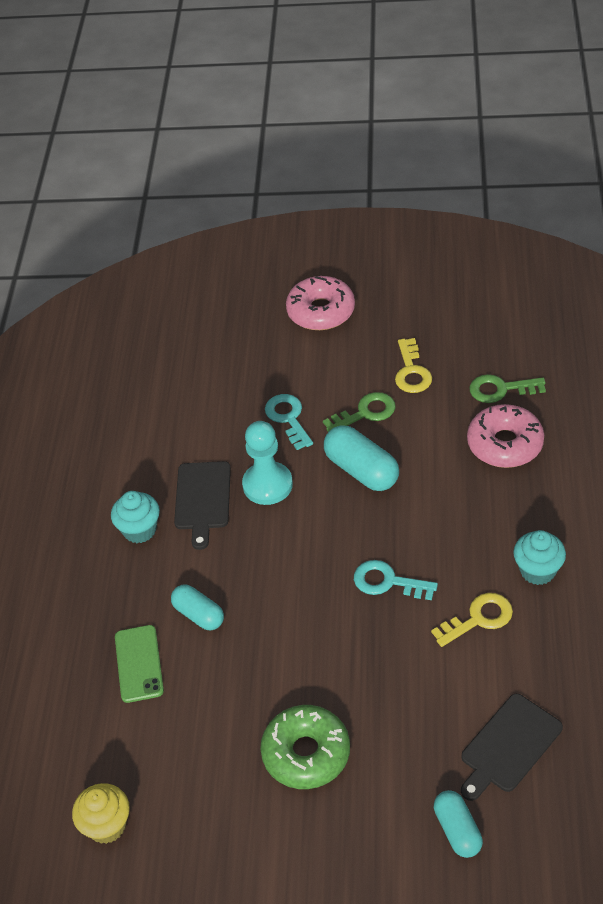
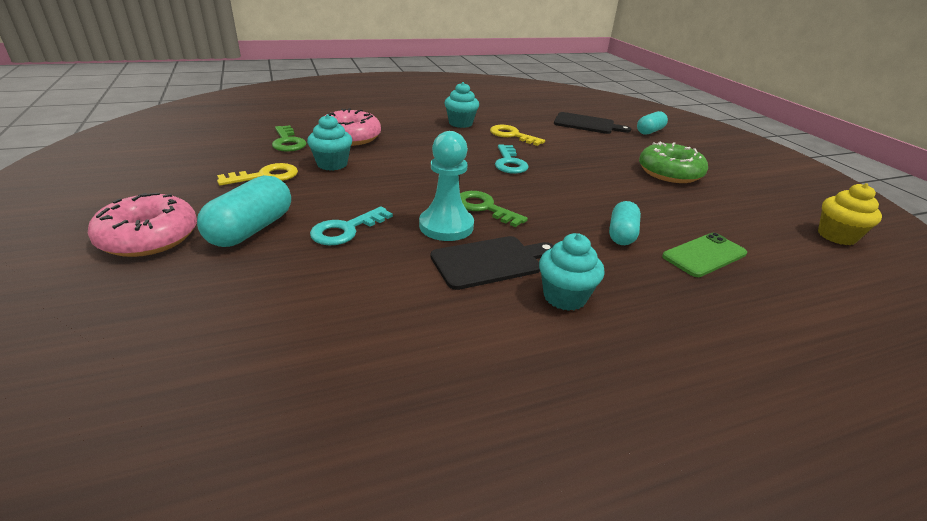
camera: 120 degrees left, 15 degrees down
(361, 470) = (403, 184): turquoise capsule -> turquoise capsule (251, 229)
(365, 413) = (328, 191): green key -> green key (484, 208)
(427, 421) = (332, 164): none -> turquoise cupcake

